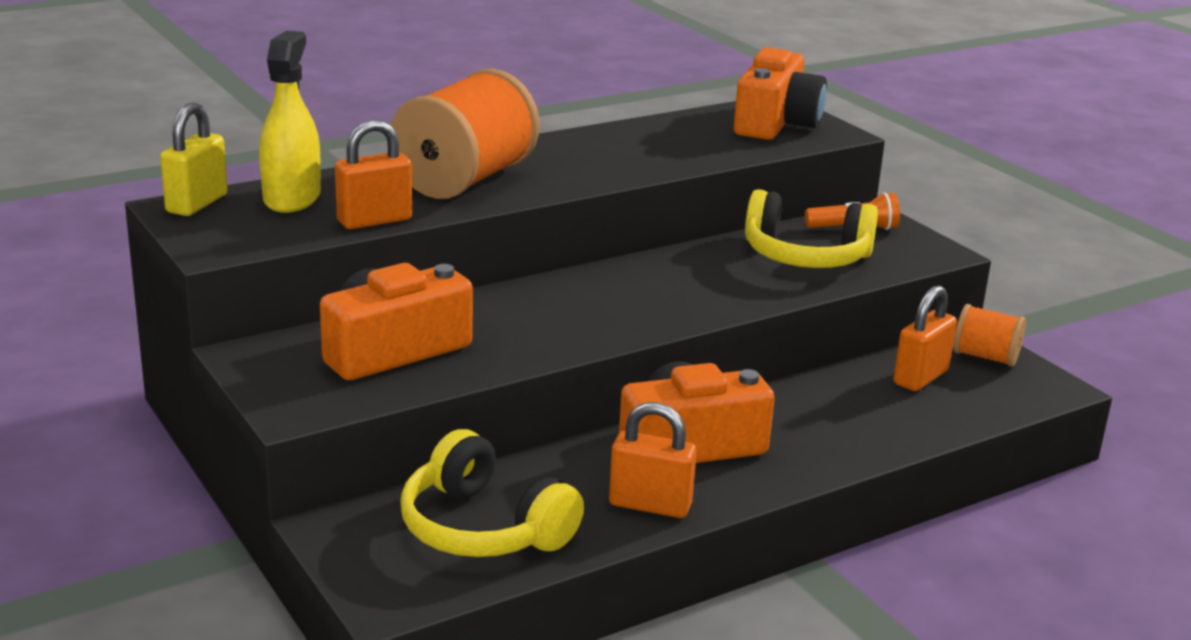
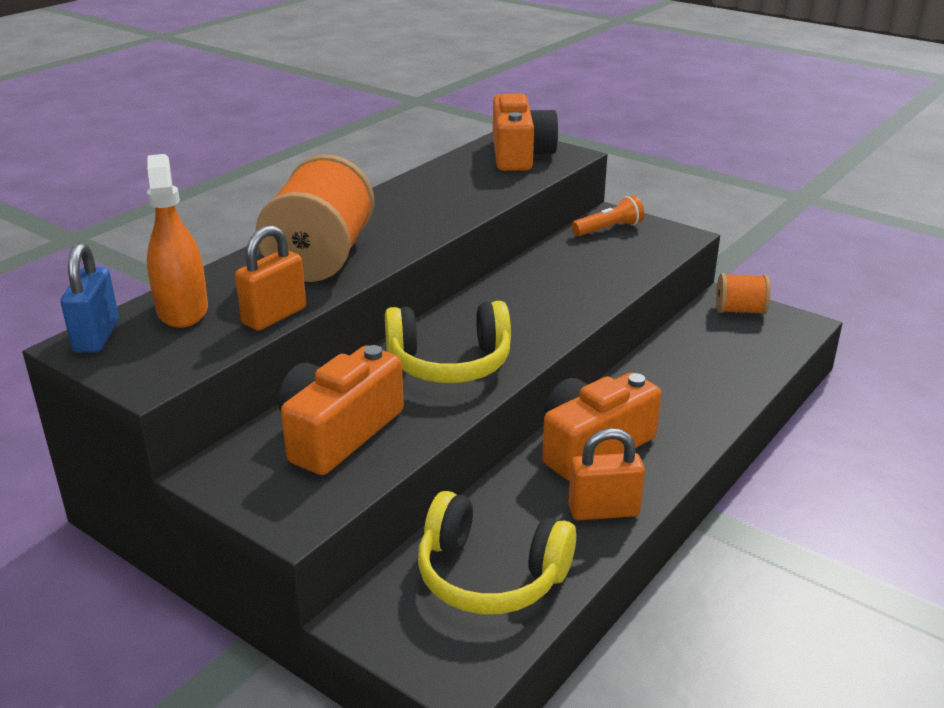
camera: 20 degrees left, 5 degrees up
(197, 204) = (96, 336): yellow padlock -> blue padlock
(292, 198) = (182, 310): yellow spray bottle -> orange spray bottle
(805, 256) = (594, 261): yellow headphones -> yellow headphones (449, 363)
(920, 377) = (710, 339): orange padlock -> none

